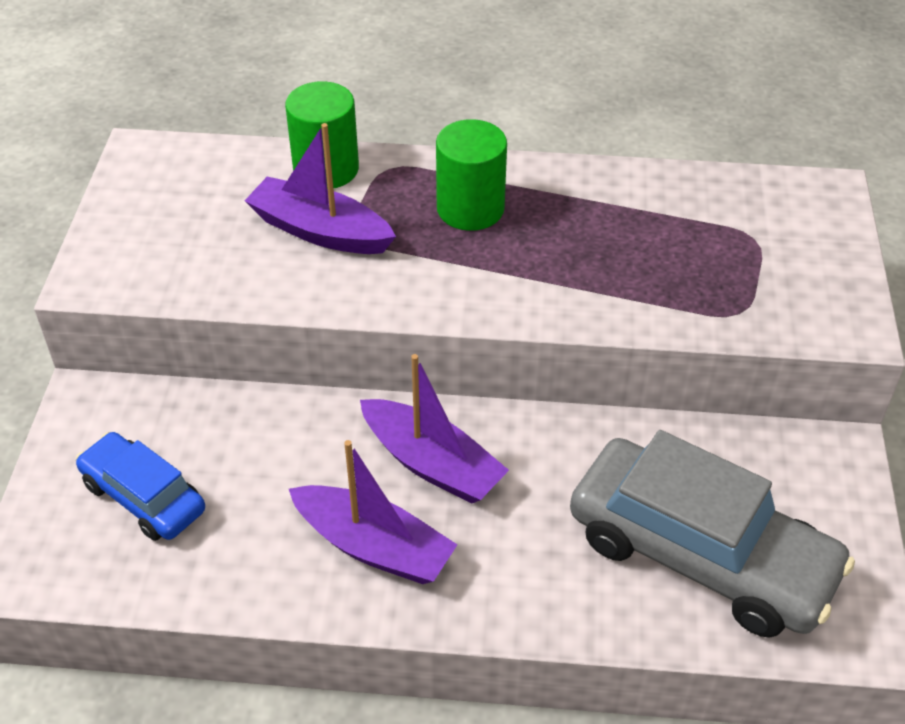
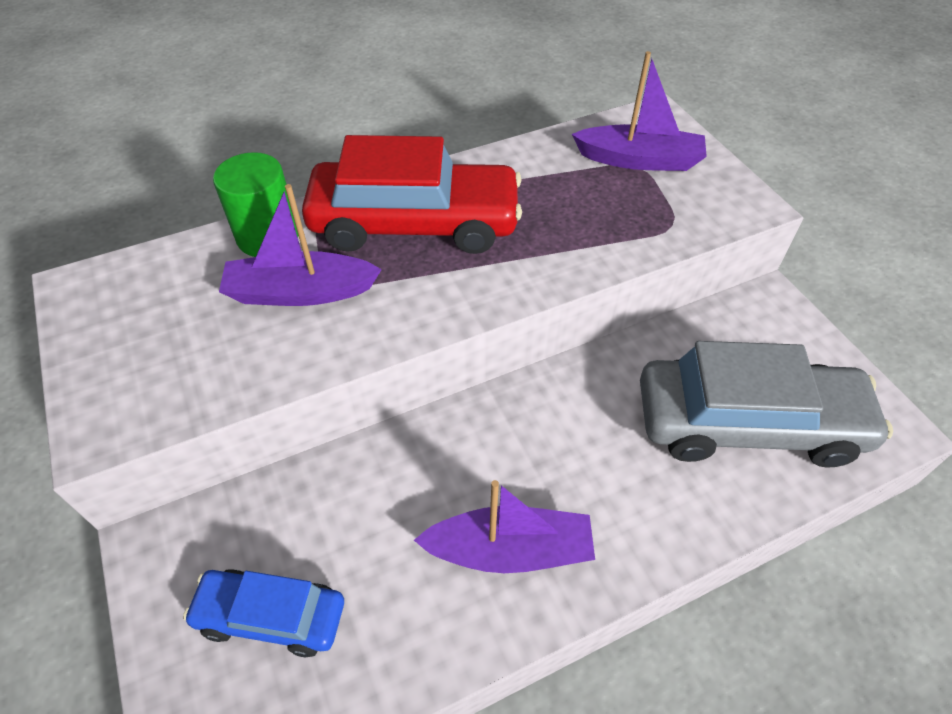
camera: 30 degrees left, 5 degrees up
(432, 463) = (505, 450): purple boat -> purple boat (639, 160)
(470, 209) = (415, 223): green cylinder -> red car

